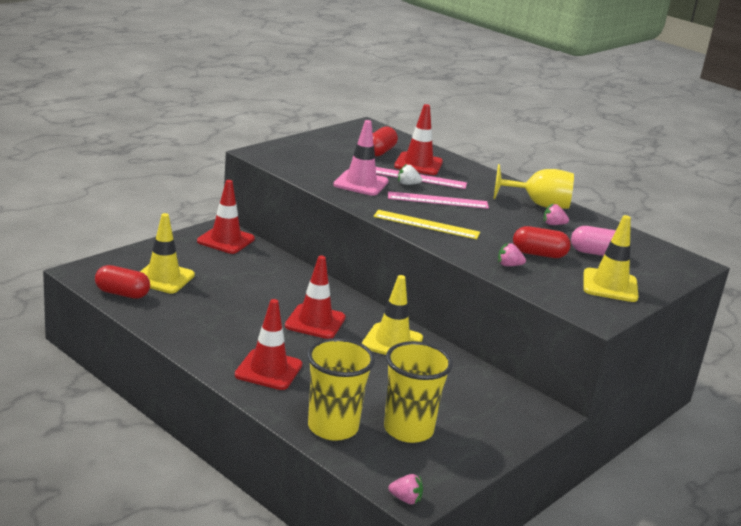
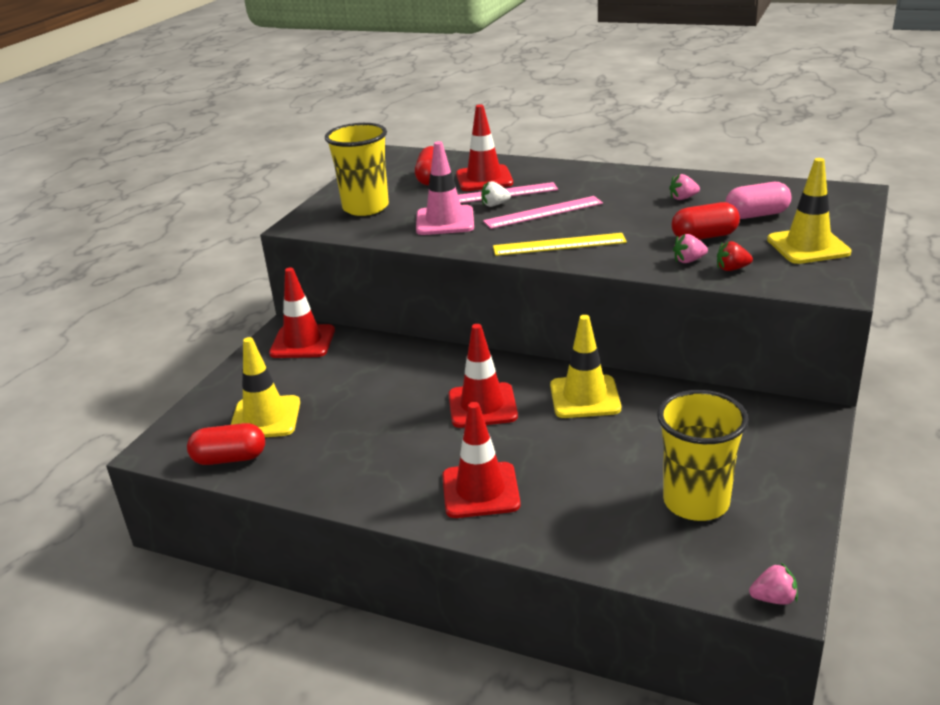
camera: 15 degrees left, 5 degrees up
(333, 427) = (613, 536): yellow cup -> yellow cup (365, 207)
(534, 281) = (732, 269): none -> red strawberry
(539, 205) = (647, 182): yellow goblet -> none

